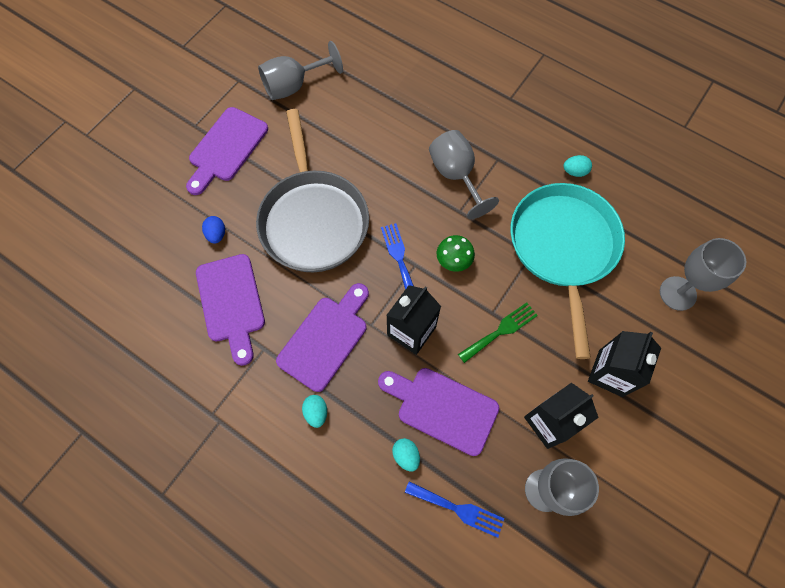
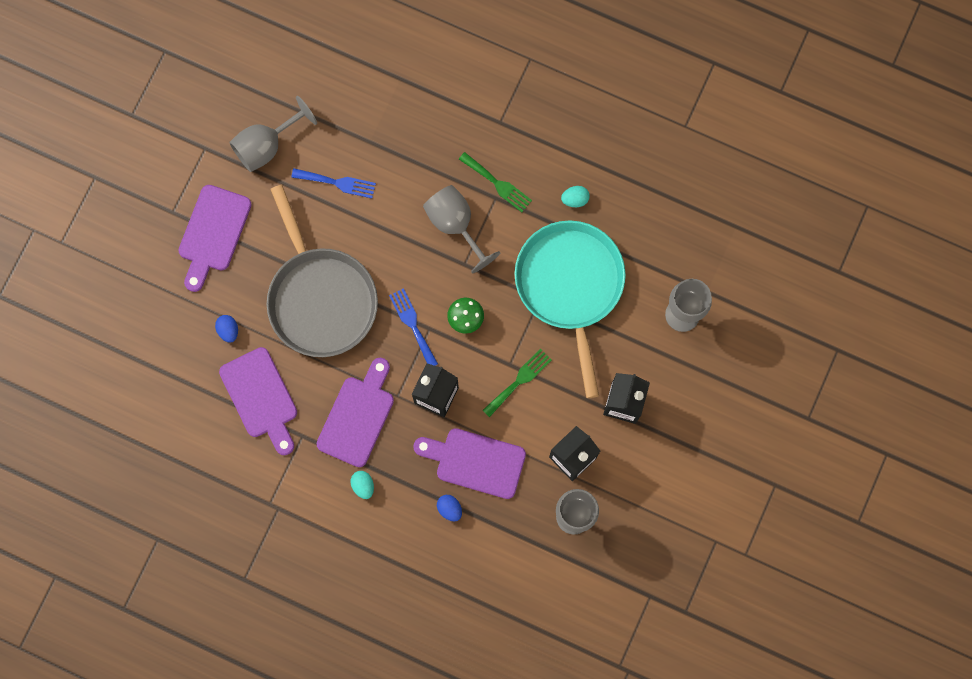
camera: 10 degrees left, 10 degrees up
(406, 455) = (449, 509): turquoise egg -> blue egg
(458, 509) = (501, 545): blue fork -> blue fork (337, 183)
(501, 147) = (497, 184): none -> green fork

